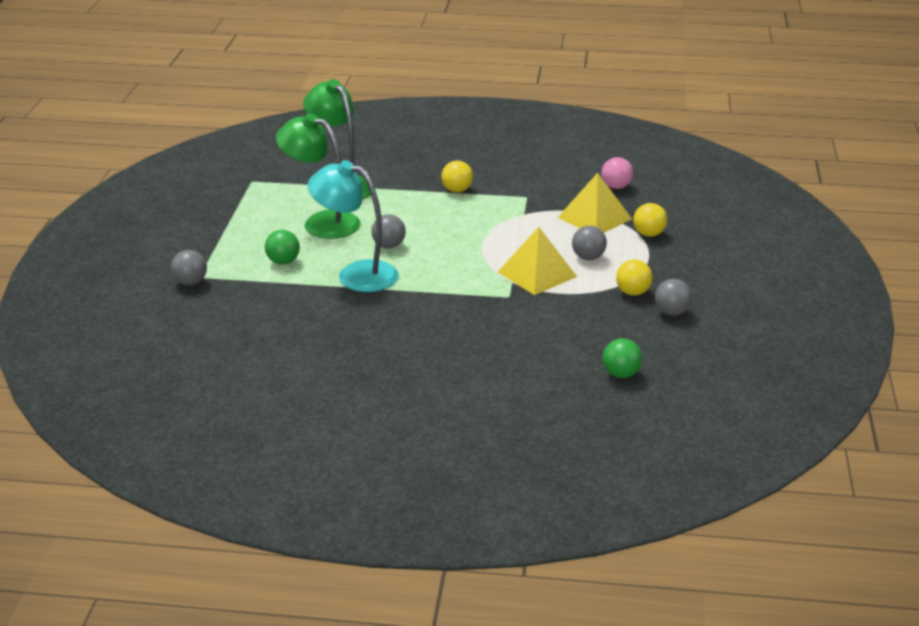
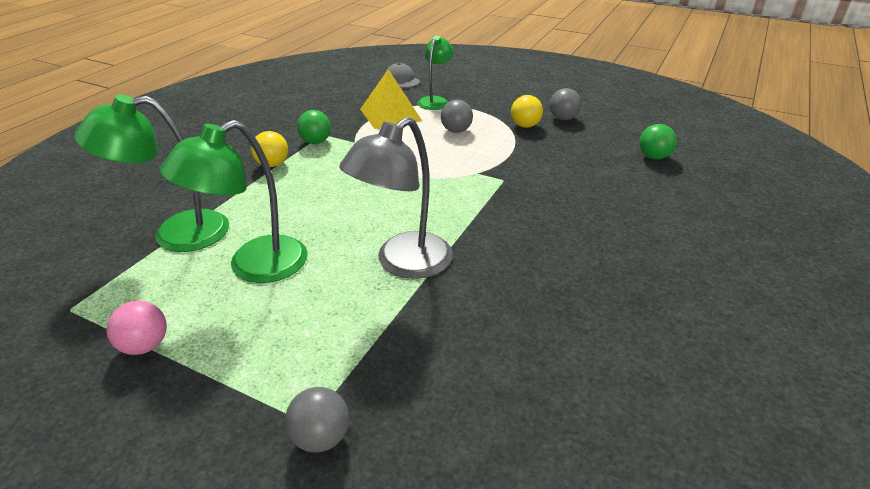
camera: 70 degrees left, 5 degrees up
(283, 262) = (329, 319): green ball -> green ball (316, 142)
(356, 274) = (403, 263): turquoise lamp -> grey lamp
(389, 246) = (354, 228): grey ball -> none
(537, 274) = (470, 158): yellow pyramid -> none
(616, 187) = (345, 96): pink ball -> pink ball (145, 346)
(649, 234) = (435, 101): yellow ball -> green lamp
(685, 206) = (401, 80): none -> grey cap

